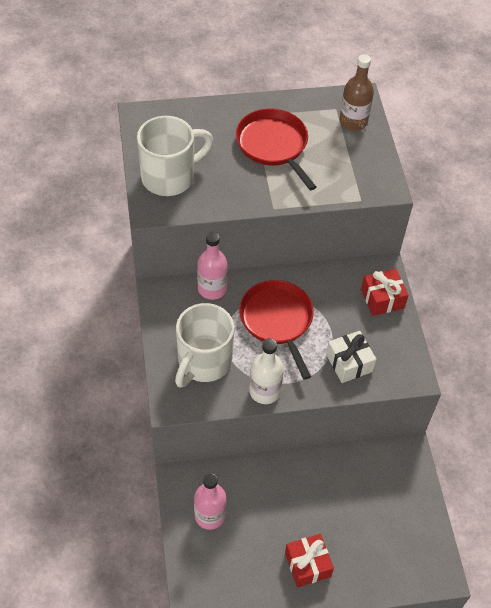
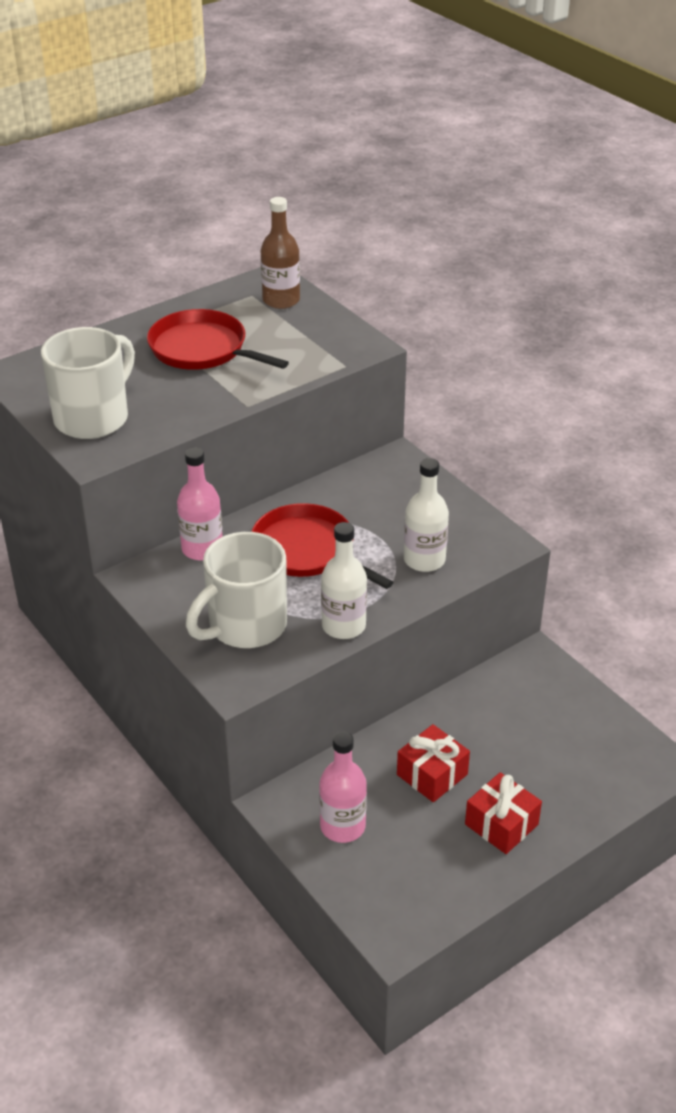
camera: 25 degrees left, 15 degrees down
(203, 362) = (245, 626): white mug -> white mug turned 45 degrees clockwise
(349, 363) = (424, 560): white gift -> white bottle
(382, 299) = (416, 485): red gift -> red gift (432, 774)

